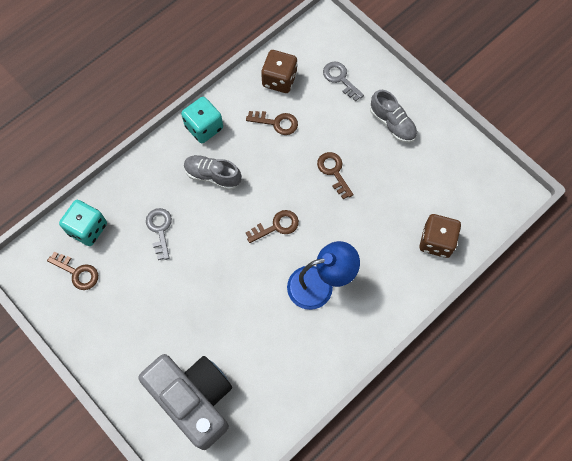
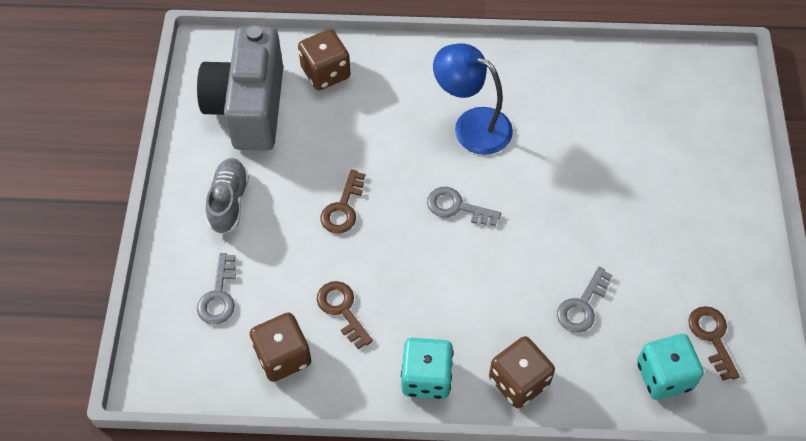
camera: 135 degrees left, 10 degrees down
(158, 163) = (518, 381): none -> brown dice
(194, 399) = (681, 132): grey camera -> grey camera (248, 107)
(212, 176) = (471, 313): grey shoe -> none
(276, 226) = (457, 207): brown key -> grey key

